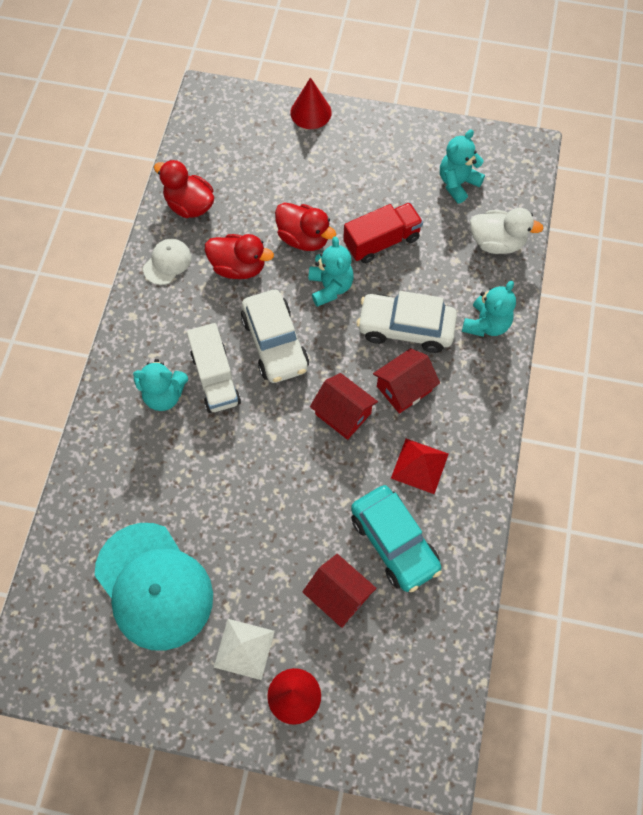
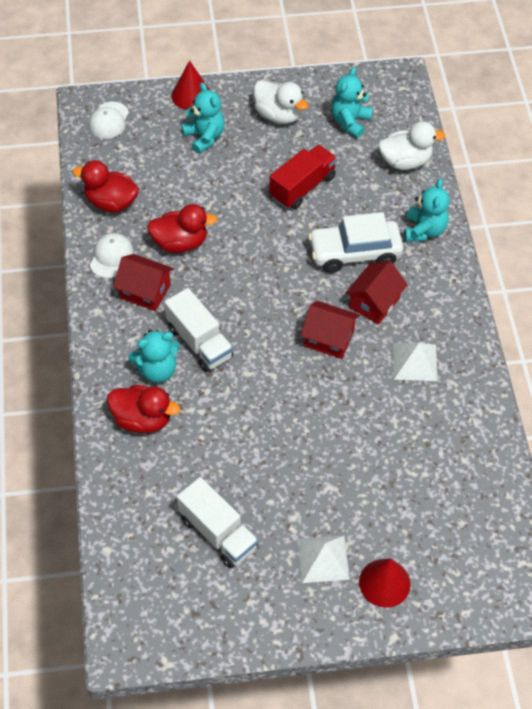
camera: 20 degrees left, 10 degrees down
(154, 586) = (218, 533): turquoise cap -> white truck
(221, 118) = (109, 120): none -> white cap
(275, 343) = (242, 298): white car -> none
(304, 238) = (230, 203): red duck -> red duck (142, 419)
(330, 287) = (272, 237): turquoise teddy bear -> turquoise teddy bear (204, 137)
(339, 595) = (389, 488): red house -> red house (145, 291)
(388, 156) = (278, 115): none -> white duck
(394, 542) = (419, 430): turquoise car -> none
(420, 466) = (415, 362): red pyramid -> white pyramid

